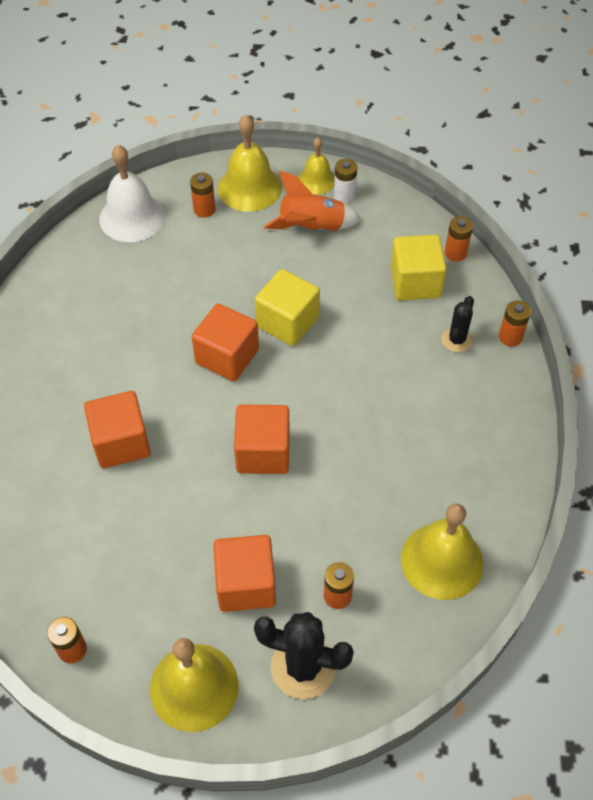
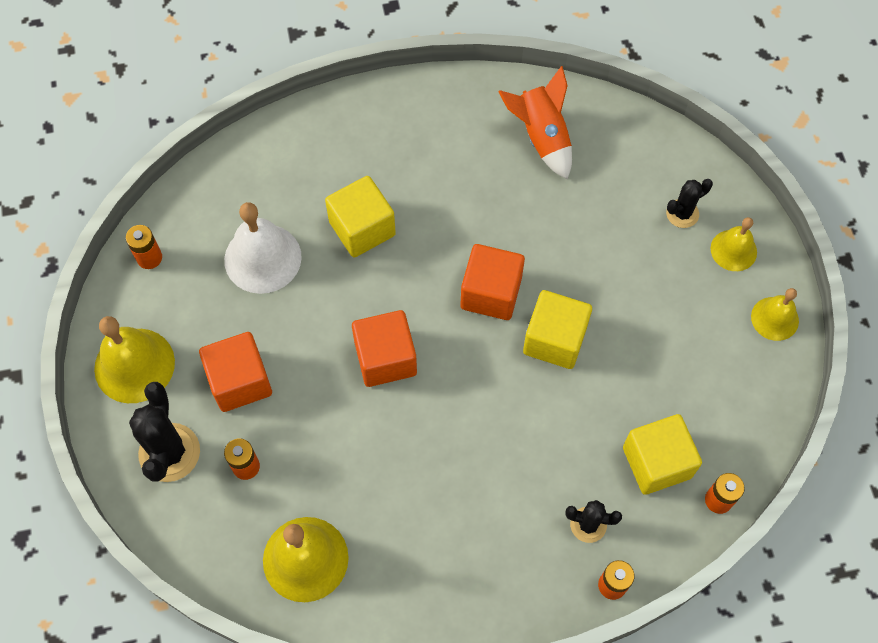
camera: 75 degrees right, 10 degrees up
(121, 443) = (362, 228): orange cube -> yellow cube
(132, 217) = (644, 147): white bell -> white bell (262, 258)
(204, 209) = (682, 213): orange battery -> black cactus
(249, 187) = (733, 250): yellow bell -> yellow bell, size x0.60
(312, 228) = (697, 332): orange rocket -> orange rocket (541, 137)
(344, 196) = (761, 355): white battery -> none

